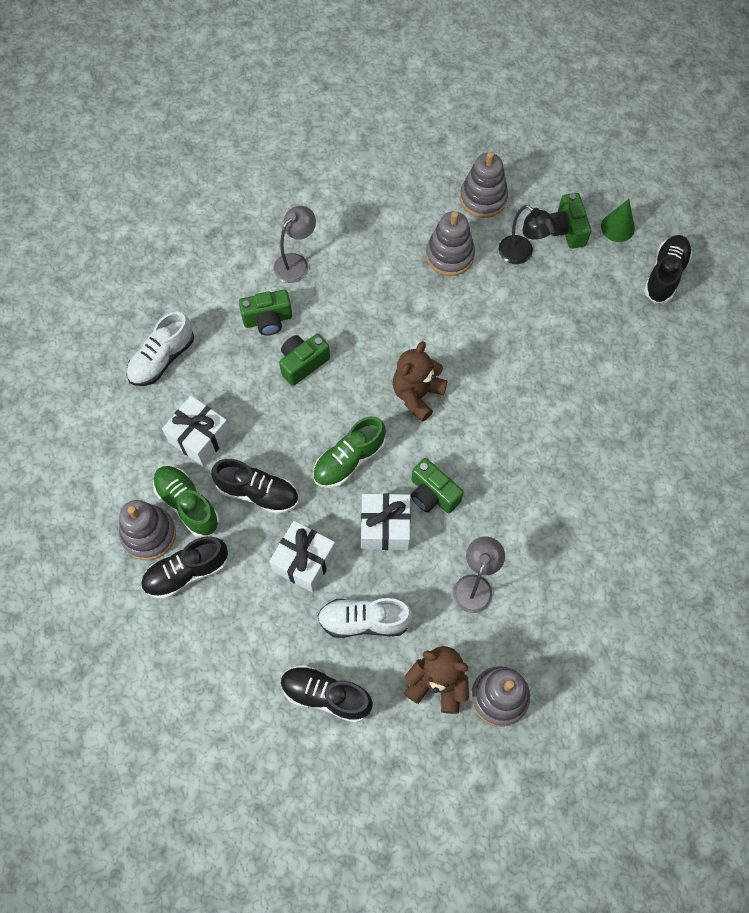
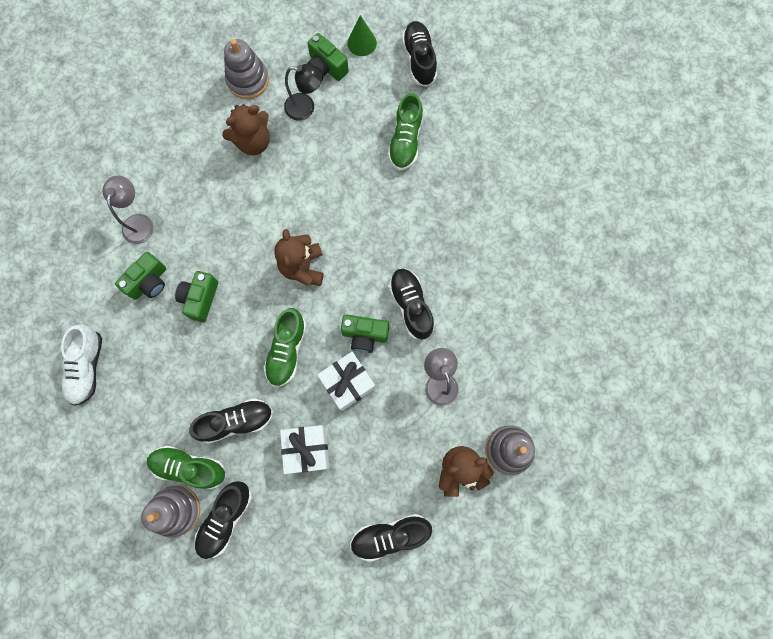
camera: 35 degrees left, 10 degrees up
(200, 438) = (162, 409): white gift -> none
(364, 621) = (380, 462): white shoe -> none
(449, 255) = (253, 142): grey stacking toy -> brown teddy bear
(497, 496) = (411, 306): none -> black shoe
(598, 342) = (405, 141): none -> green shoe

